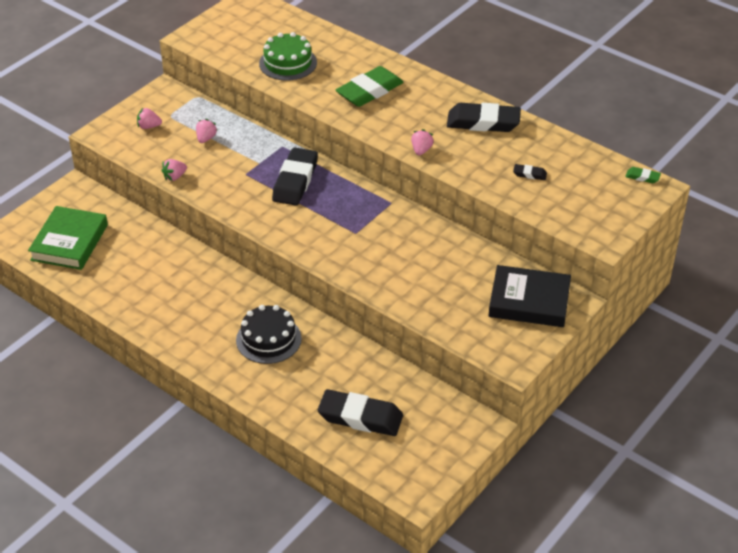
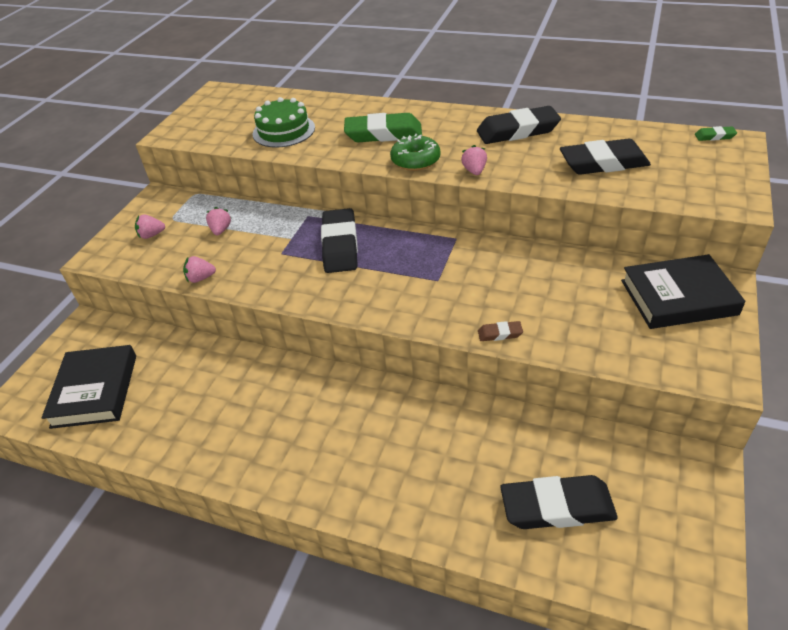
camera: 15 degrees left, 0 degrees up
(69, 242) = (95, 390): green book -> black book
(174, 177) = (200, 278): pink strawberry -> pink strawberry turned 45 degrees clockwise
(268, 339) = (387, 437): black cake -> none
(369, 91) = (383, 134): green eraser -> green eraser turned 60 degrees clockwise
(376, 287) = (500, 334): none -> brown eraser
(380, 126) = (415, 160): none -> green donut
(529, 174) = (603, 163): black eraser -> black eraser, size x2.28

